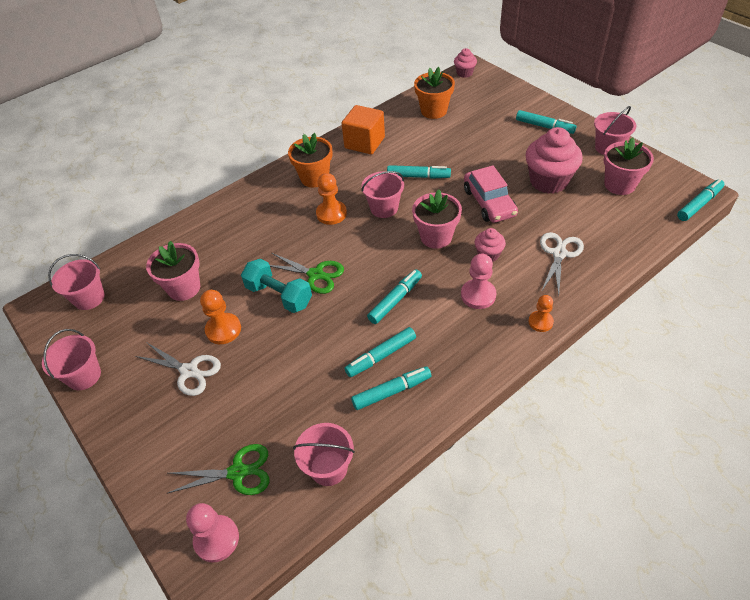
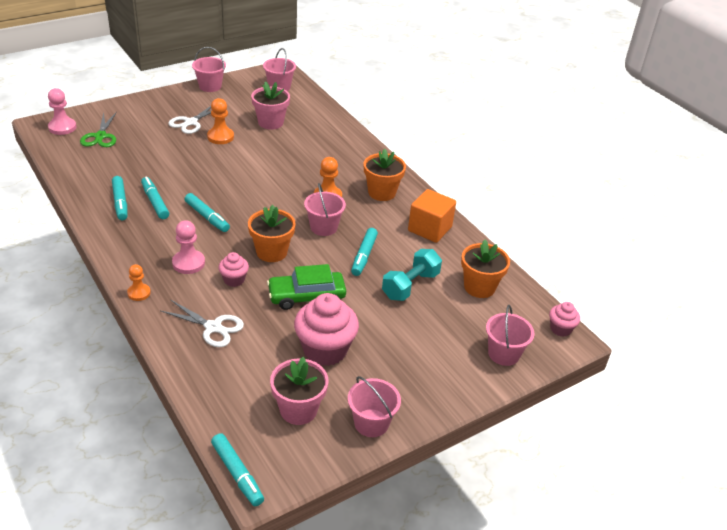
camera: 90 degrees right, 10 degrees down
(279, 295) = (241, 162): turquoise dumbbell -> turquoise dumbbell (410, 285)
(316, 275) = (255, 181): green scissors -> none
(328, 468) = (79, 169): pink bucket -> pink bucket (503, 354)
(436, 237) = (271, 252): pink flower pot -> orange flower pot
(489, 202) = (306, 296): pink car -> green car
(544, 127) = (428, 374): turquoise marker -> none

